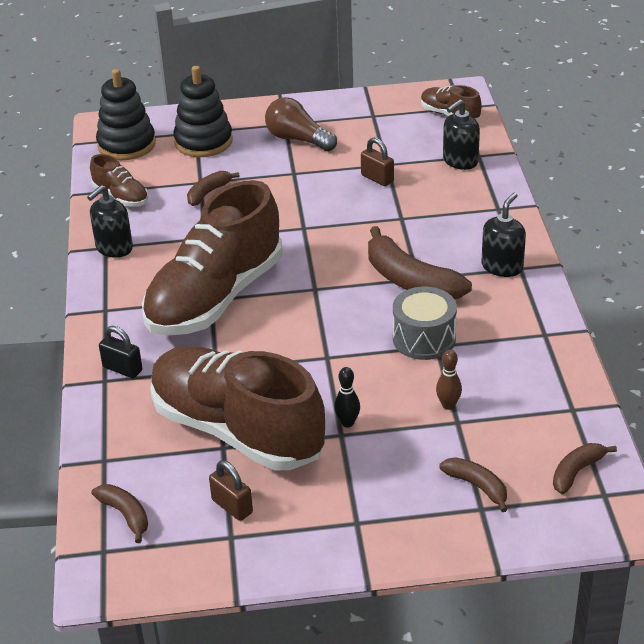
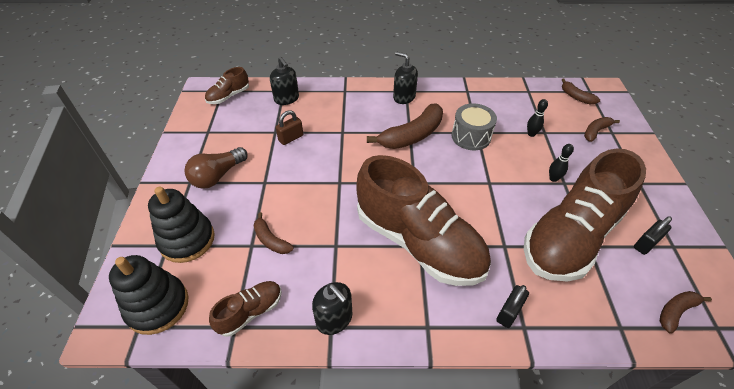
camera: 85 degrees left, 10 degrees up
(232, 506) = (646, 244): brown padlock -> black padlock
(448, 405) = (531, 134): brown bowling pin -> black bowling pin

